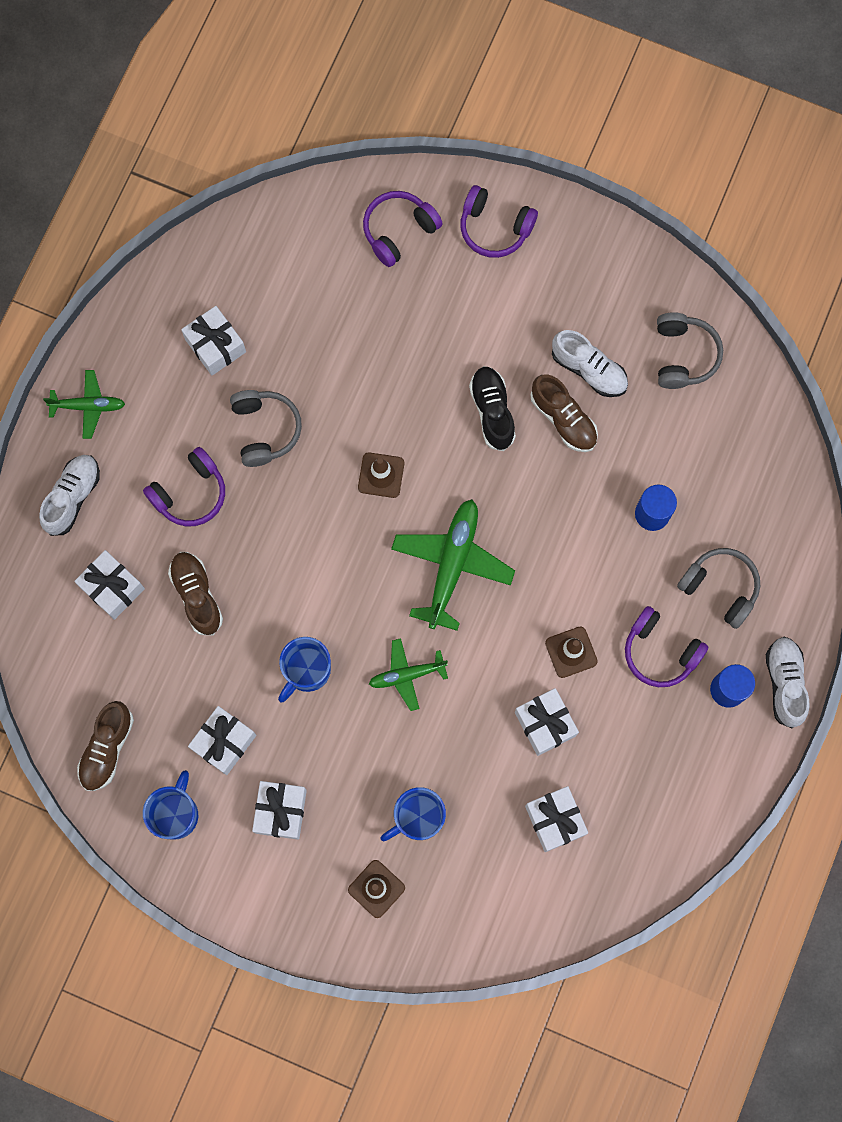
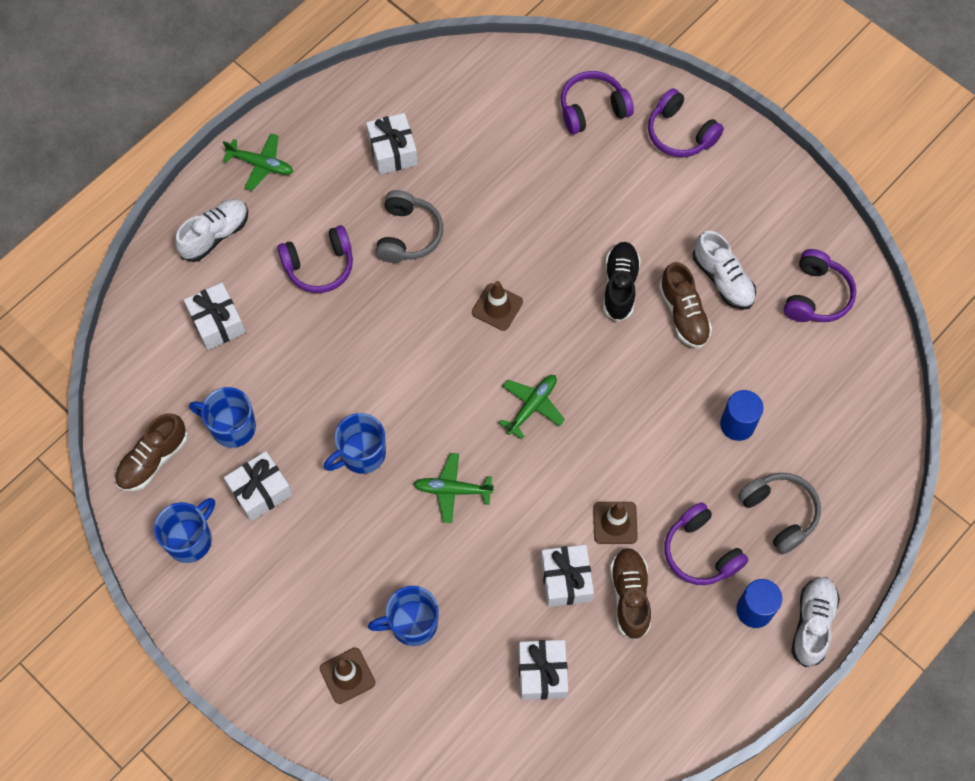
camera: 20 degrees right, 10 degrees down
(170, 688) = (232, 427): none -> blue mug
(197, 595) = (289, 354): brown shoe -> brown shoe (630, 596)
(280, 811) = (287, 571): white gift -> none
(452, 565) = (532, 406): green plane -> green plane, size x0.58
(683, 355) = (816, 295): grey headphones -> purple headphones

